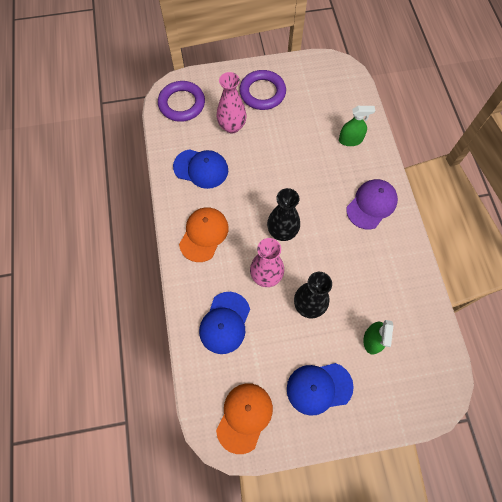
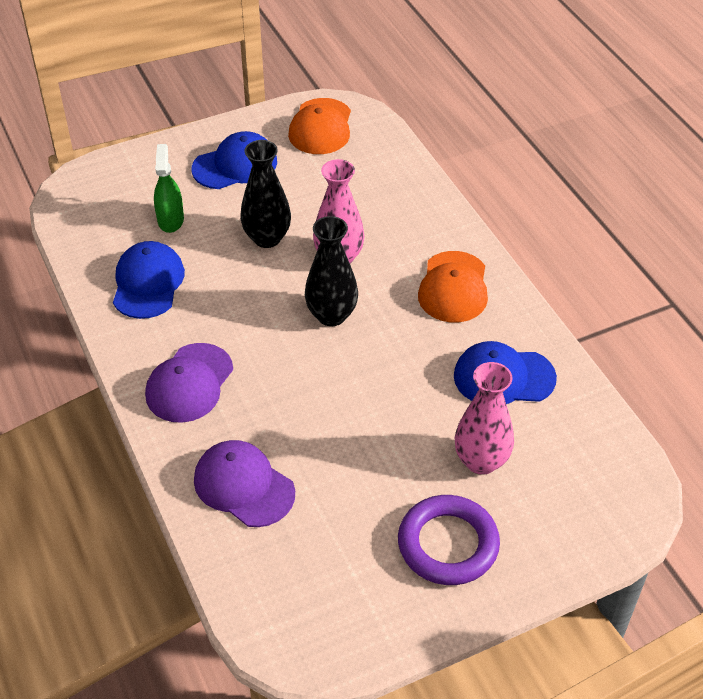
camera: 165 degrees right, 20 degrees down
(182, 104) = (599, 483): purple ring -> none
(225, 323) = (378, 199): blue cap -> blue cap (148, 283)
(350, 140) = (243, 486): green spray bottle -> purple cap

